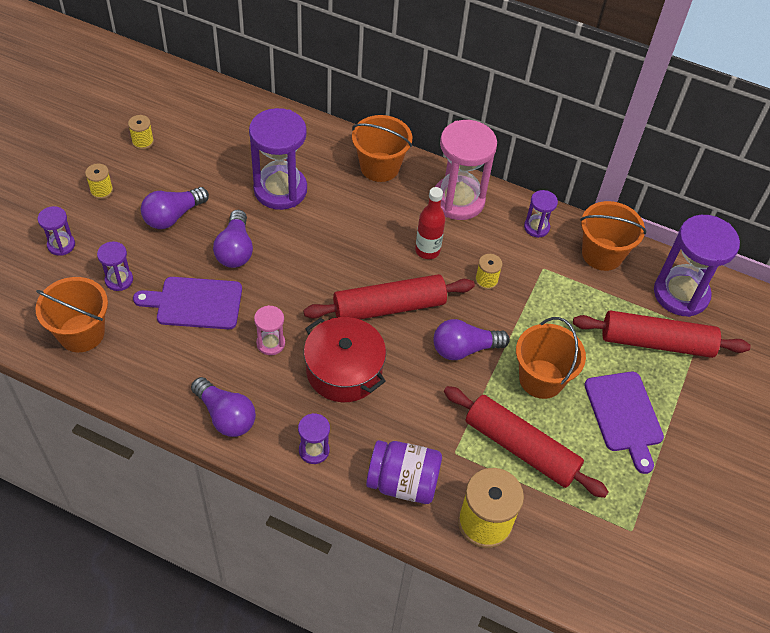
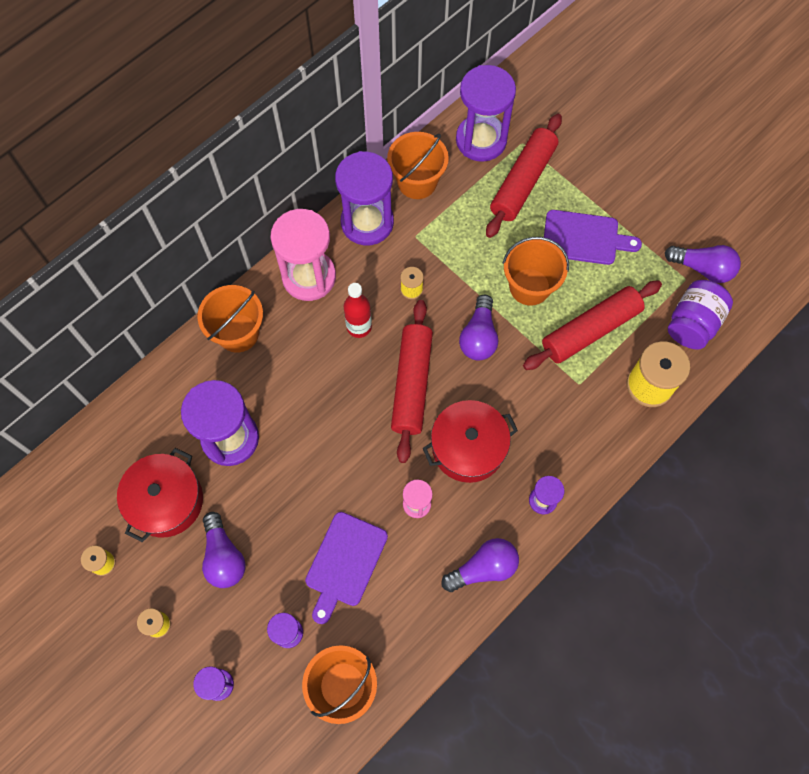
camera: 65 degrees left, 15 degrees up
(209, 165) = (166, 501): none -> red pot
(235, 250) = (292, 505): purple light bulb -> purple light bulb (702, 268)
(403, 482) = (595, 436): purple jar -> purple jar (692, 323)
(536, 227) = (367, 222): purple hourglass -> purple hourglass, size x2.07

